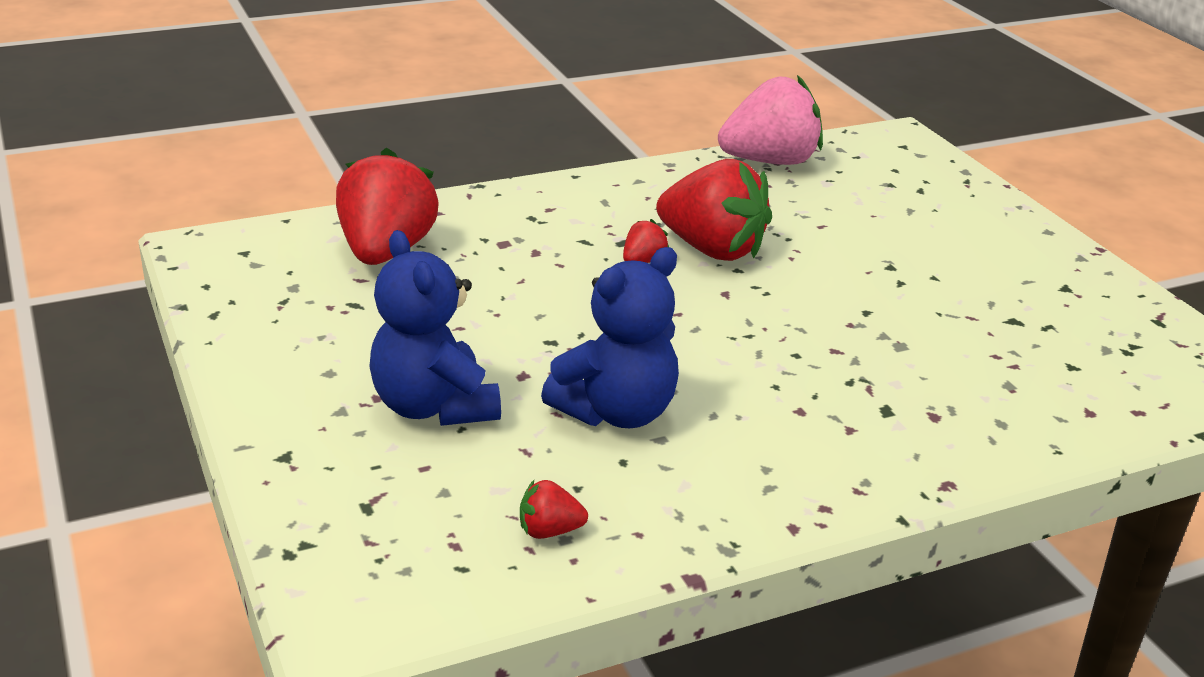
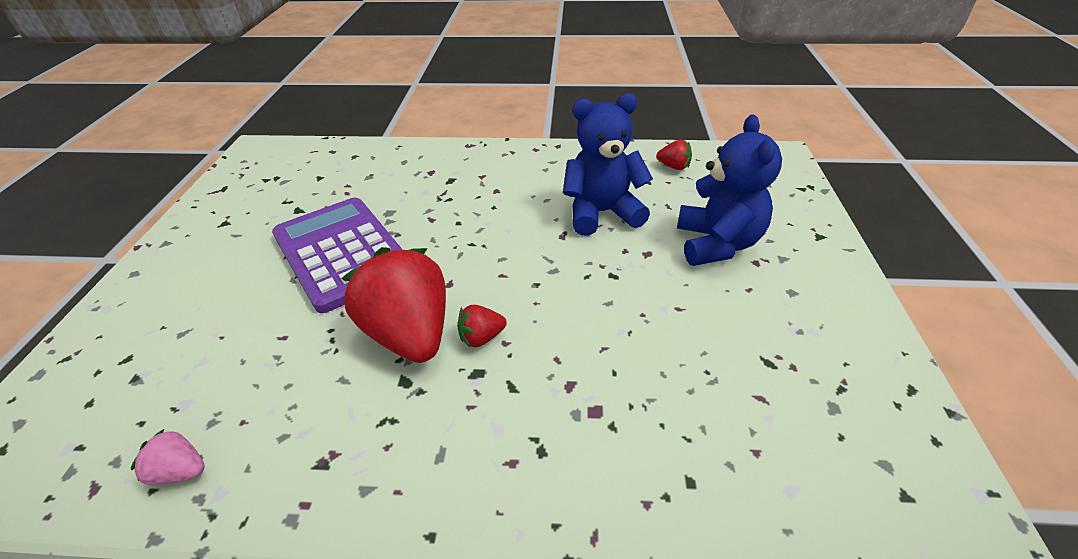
camera: 150 degrees left, 10 degrees up
(386, 252) = (729, 435): red strawberry -> none
(770, 161) = (180, 471): pink strawberry -> pink strawberry, size x0.43
(879, 291) = (341, 253): none -> purple calculator

